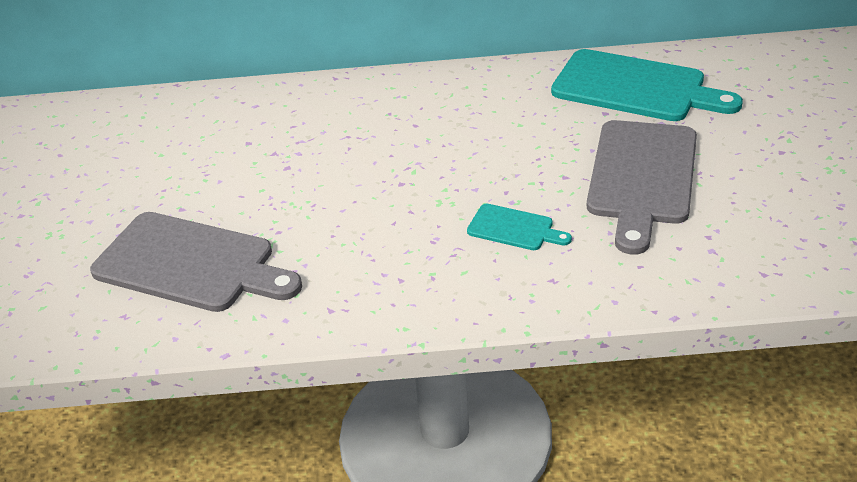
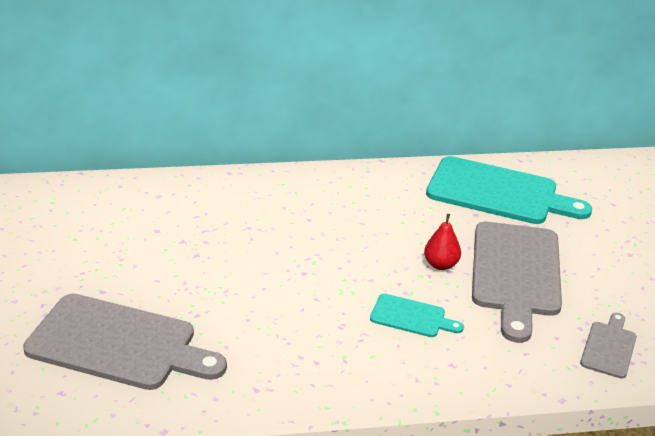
camera: 10 degrees left, 5 degrees down
(556, 170) = (441, 265): none -> red pear
(739, 258) = (609, 347): none -> grey cutting board

